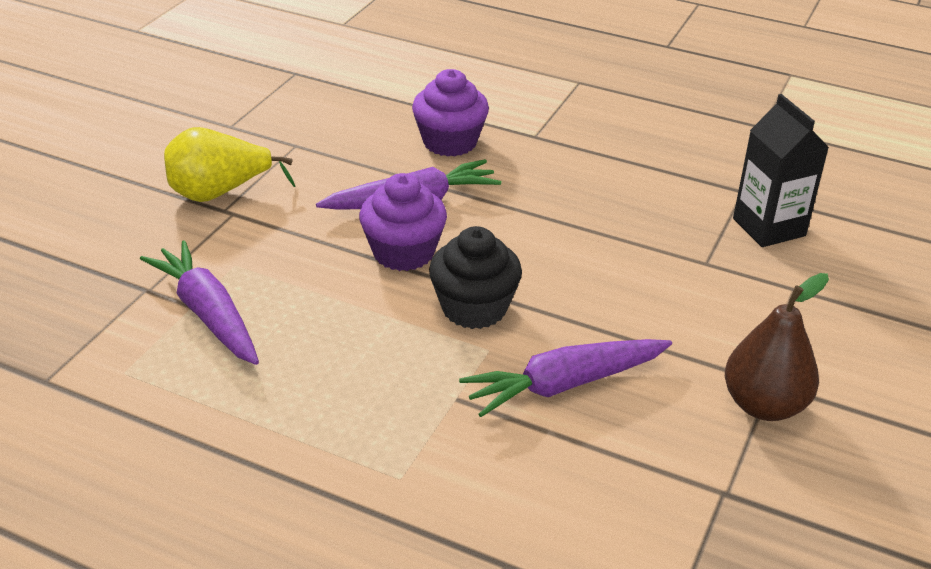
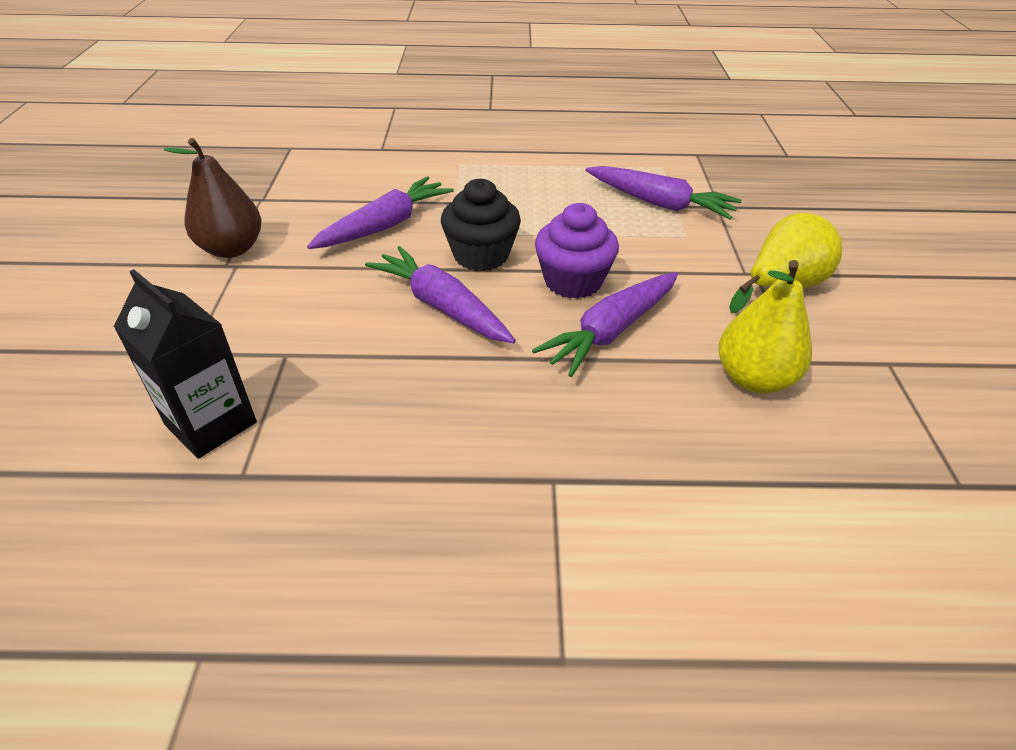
camera: 155 degrees right, 5 degrees up
(341, 144) = (753, 378): none -> yellow pear
(450, 142) = (646, 427): purple cupcake -> none
(547, 264) = (442, 307): none -> purple carrot

